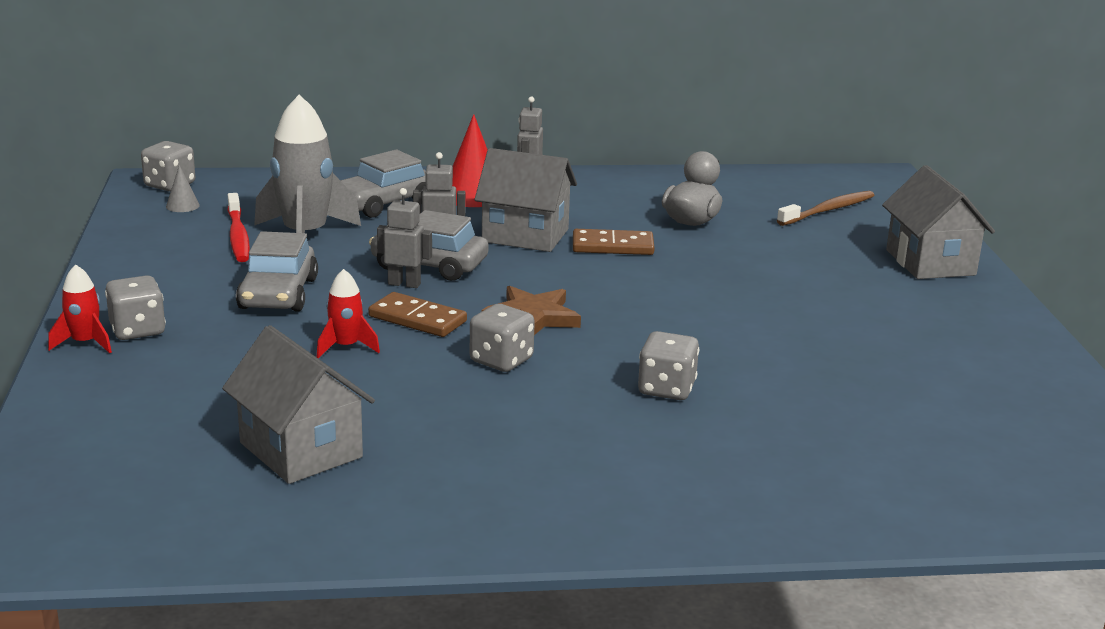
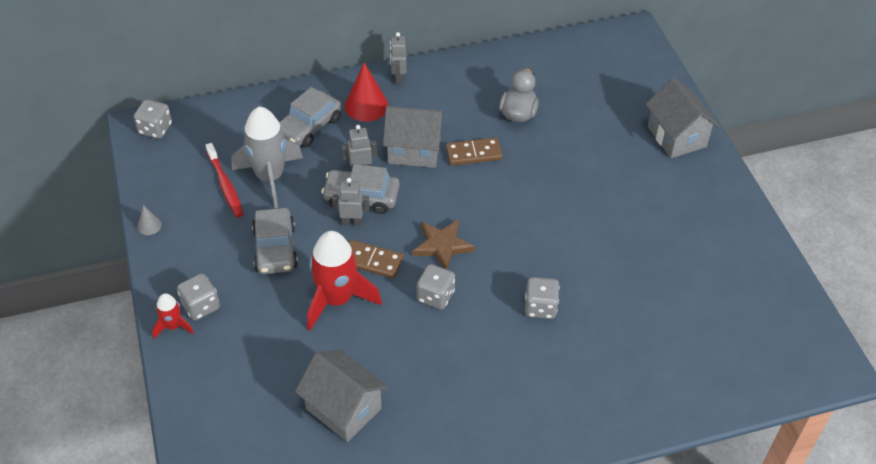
camera: 10 degrees left, 25 degrees up
(182, 206) = (174, 154): grey cone -> grey cone (149, 225)
(346, 347) = (337, 300): red rocket -> red rocket, size x2.01
(828, 210) = (604, 84): brown toothbrush -> none

